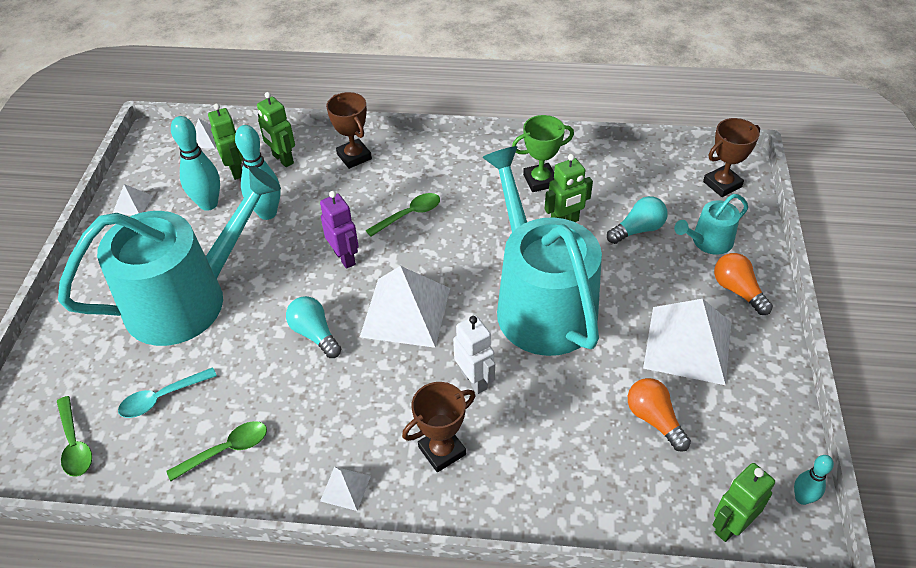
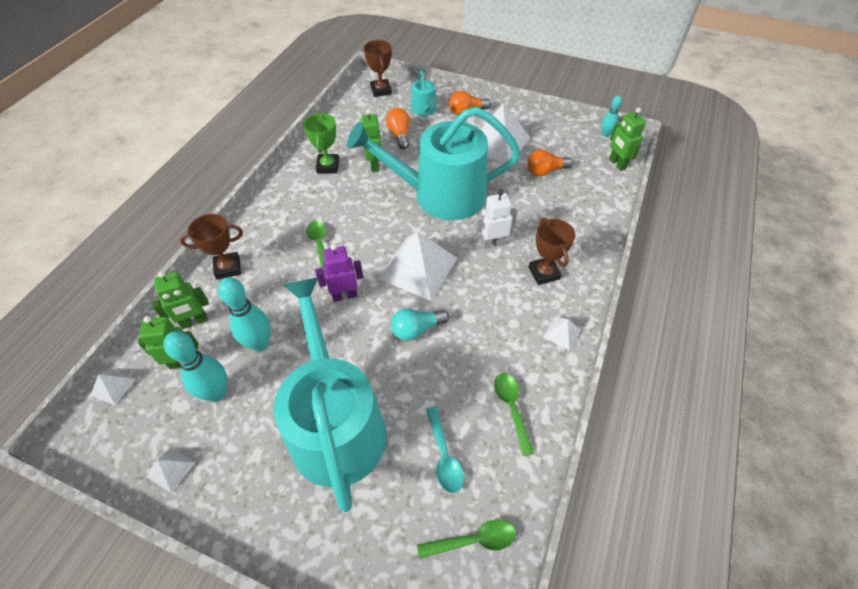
camera: 75 degrees left, 5 degrees up
(638, 230) = (399, 135): turquoise light bulb -> orange light bulb

